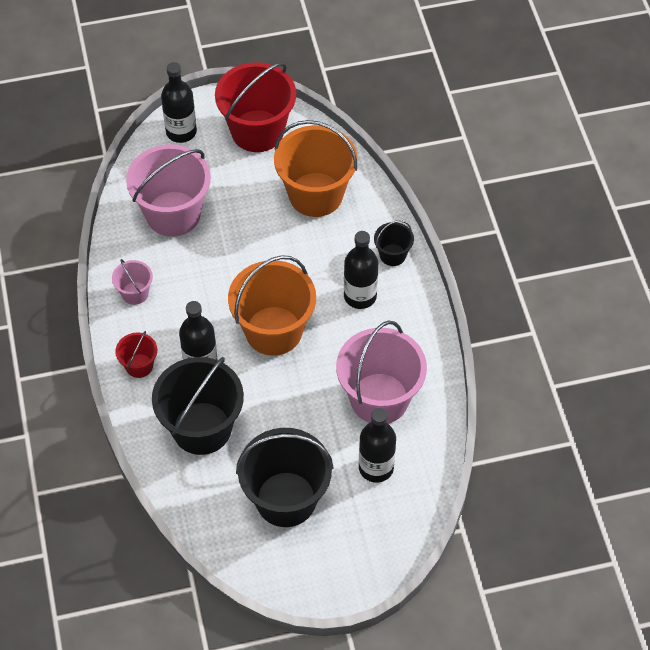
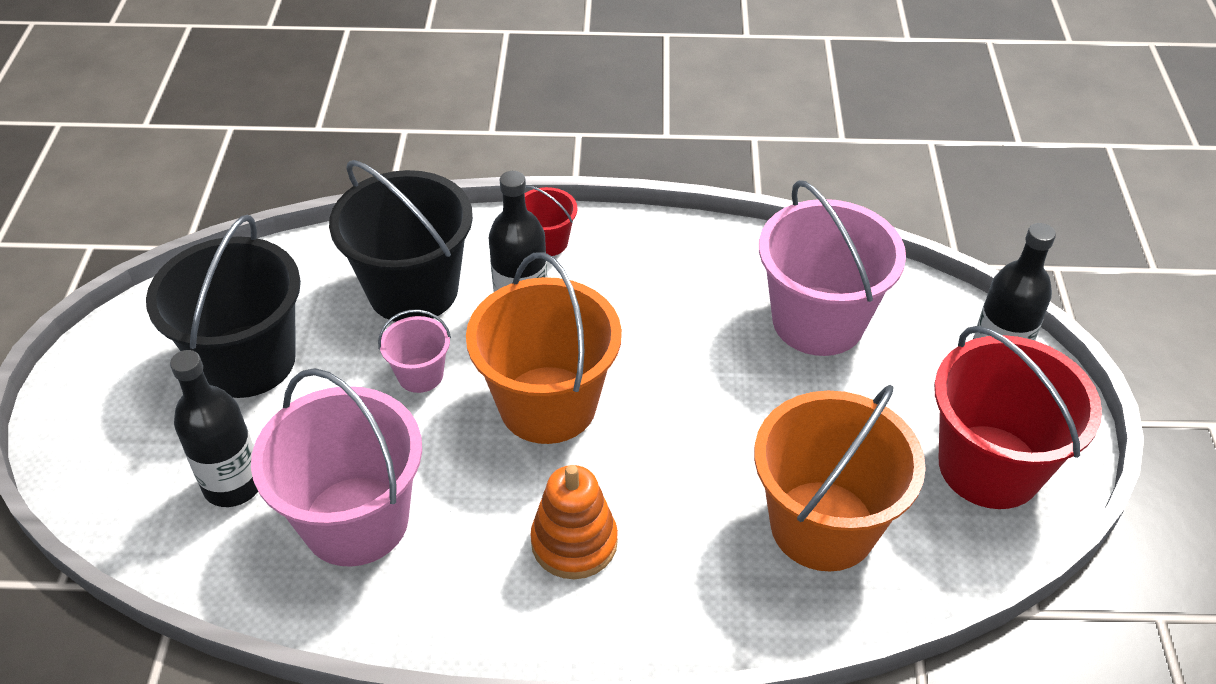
camera: 105 degrees right, 10 degrees down
(135, 293) = (676, 256): pink bucket -> pink bucket (420, 375)
(360, 296) = (574, 542): black bottle -> orange stacking toy
(392, 255) = (650, 619): black bucket -> none

